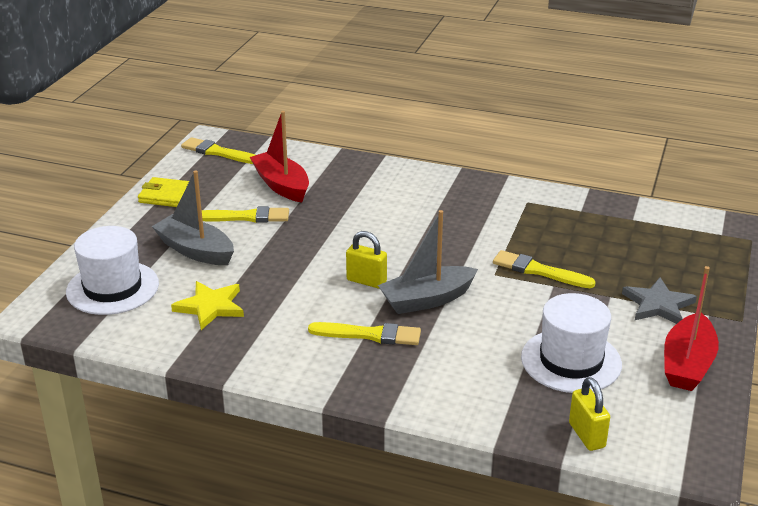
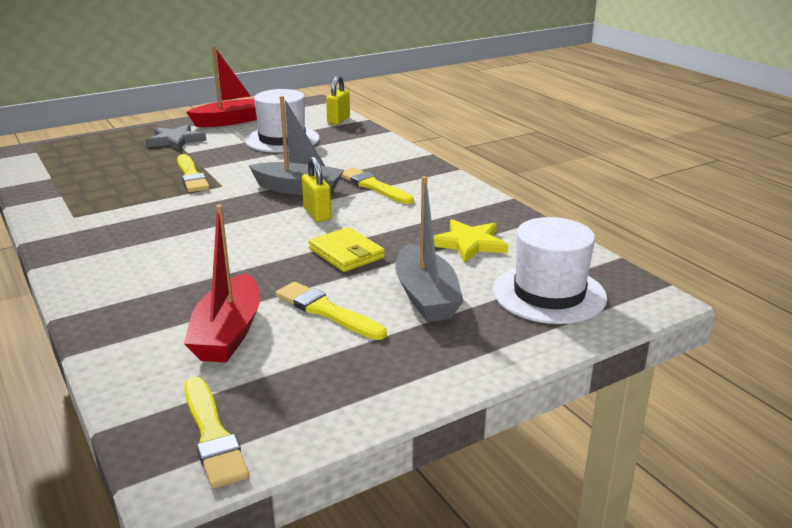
camera: 140 degrees left, 5 degrees down
(169, 196) = (376, 385): yellow wallet -> yellow wallet (346, 253)

